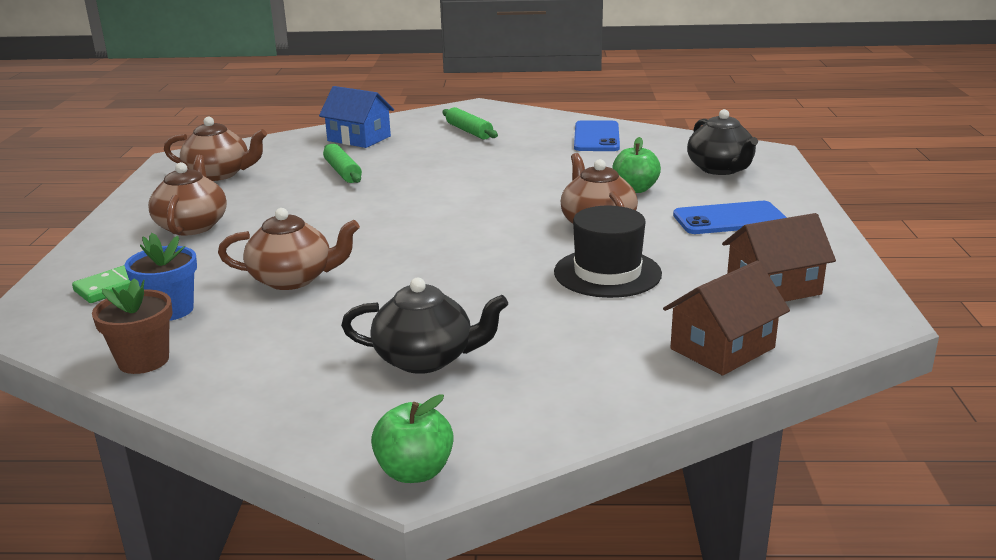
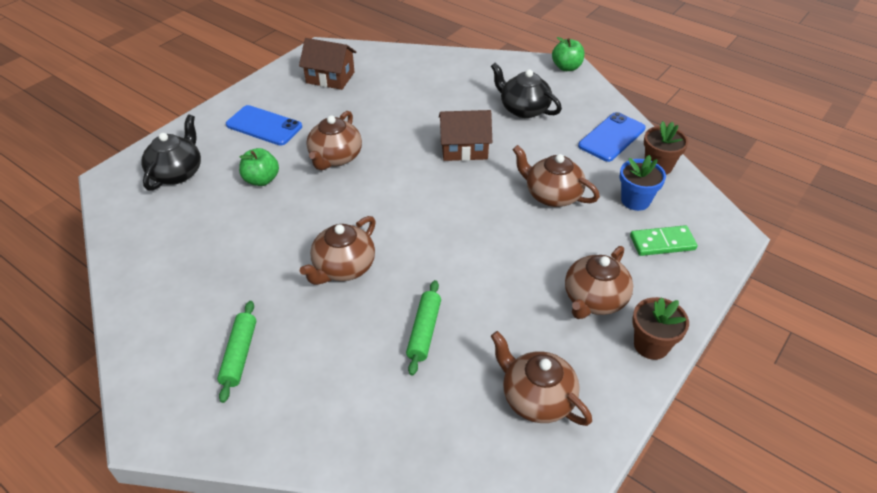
camera: 145 degrees left, 20 degrees up
(122, 219) = (651, 345): none -> brown flower pot
(359, 138) = (350, 409): blue house -> none
(458, 175) = (343, 268): none -> brown teapot
(596, 137) = (167, 269): blue phone -> blue phone (611, 137)
(607, 273) = (385, 119): black hat -> none
(722, 348) = (401, 62): brown house -> brown house (464, 148)

